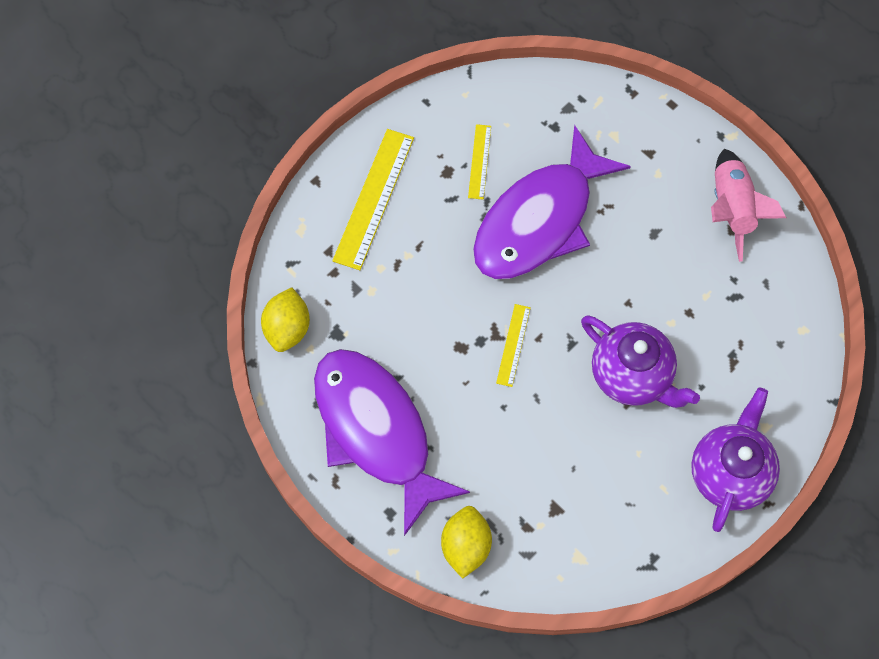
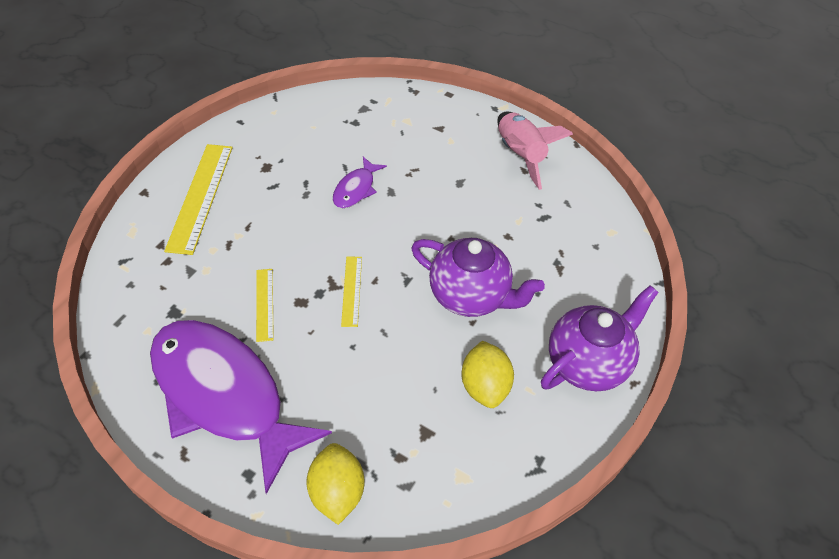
camera: 15 degrees left, 15 degrees down
(287, 328) = (122, 317): yellow lemon -> yellow lemon (485, 386)
(479, 161) = (294, 155): yellow ruler -> yellow ruler (264, 304)
(539, 220) = (356, 189): purple fish -> purple fish, size x0.42
(729, 473) = (588, 363): purple teapot -> purple teapot turned 45 degrees clockwise

